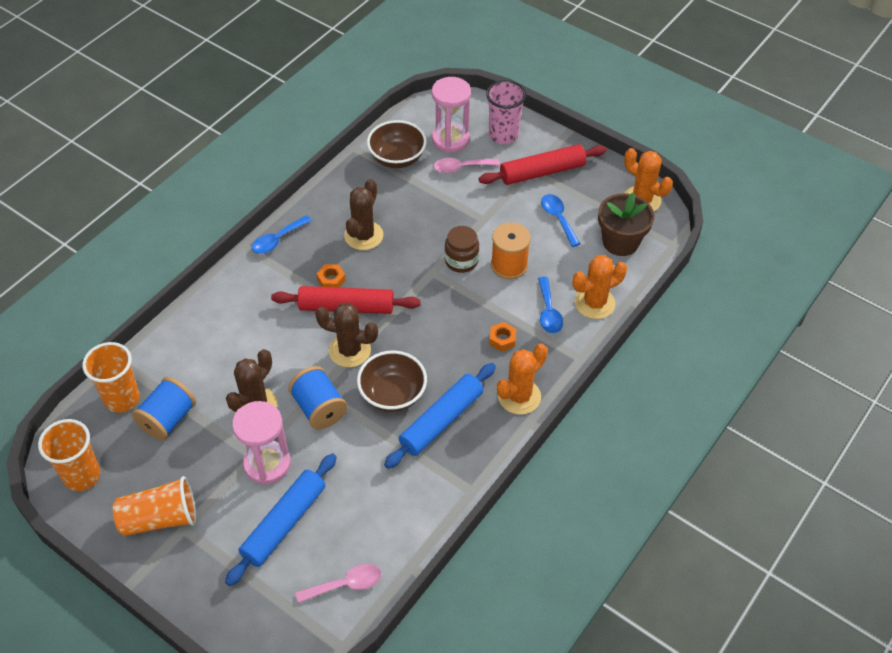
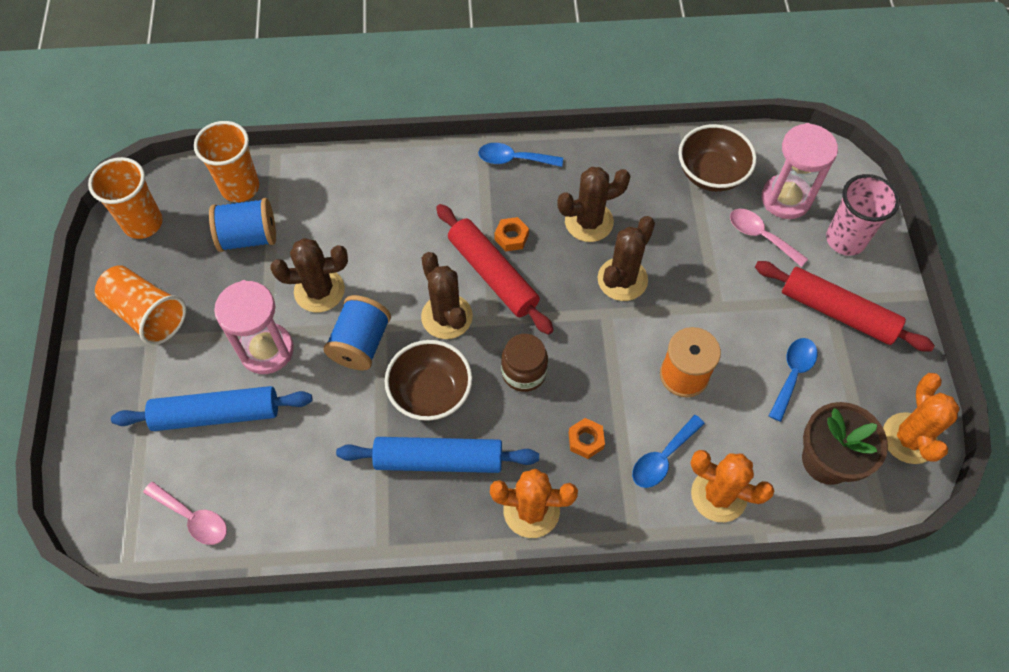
camera: 50 degrees right, 10 degrees up
(419, 248) = (622, 279): none -> brown cactus
(461, 261) = (645, 328): brown jar -> brown jar (524, 372)

